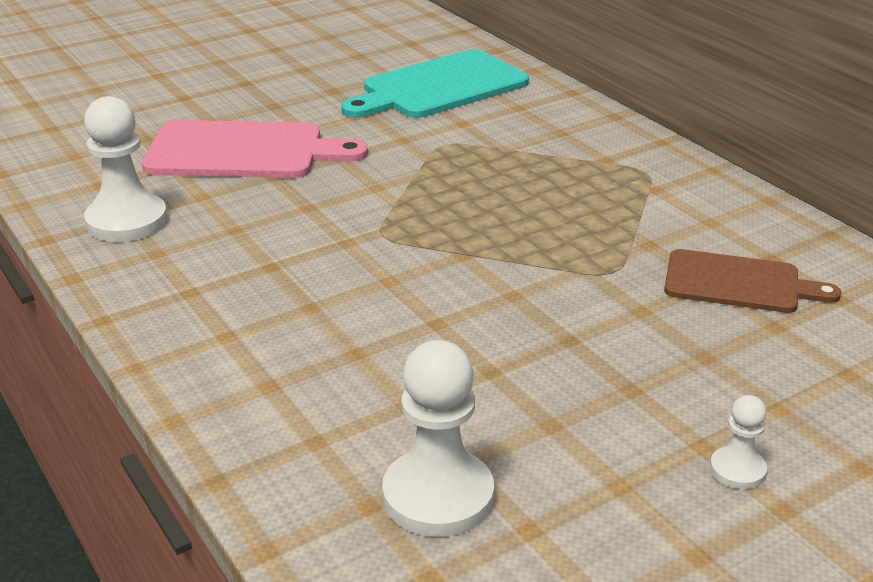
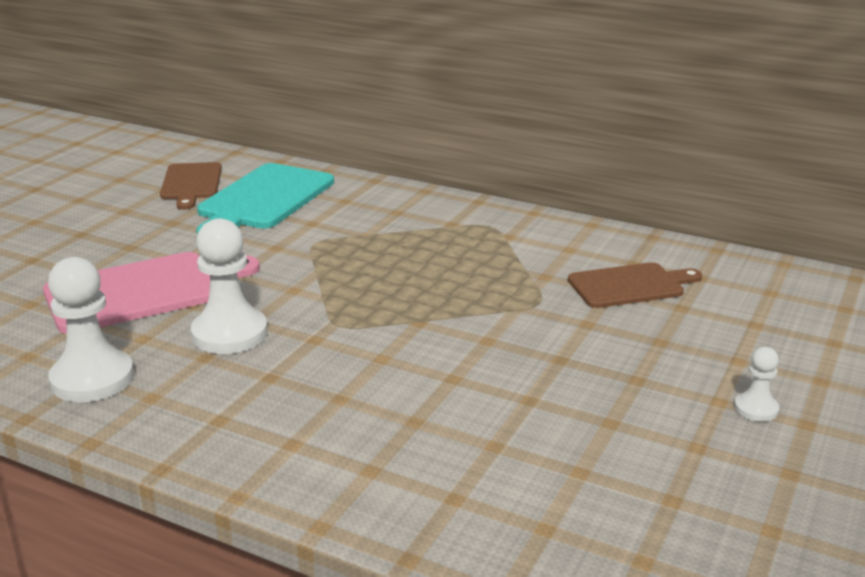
camera: 30 degrees left, 5 degrees down
(388, 55) = (191, 183): none -> brown cutting board
(438, 496) = (587, 502): white pawn -> white pawn (230, 334)

